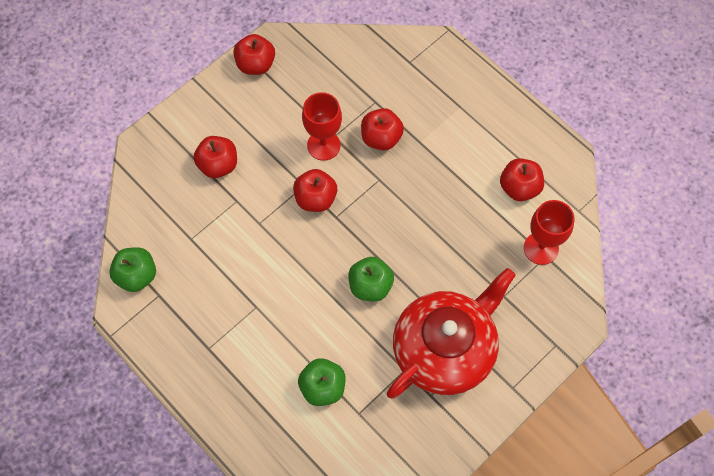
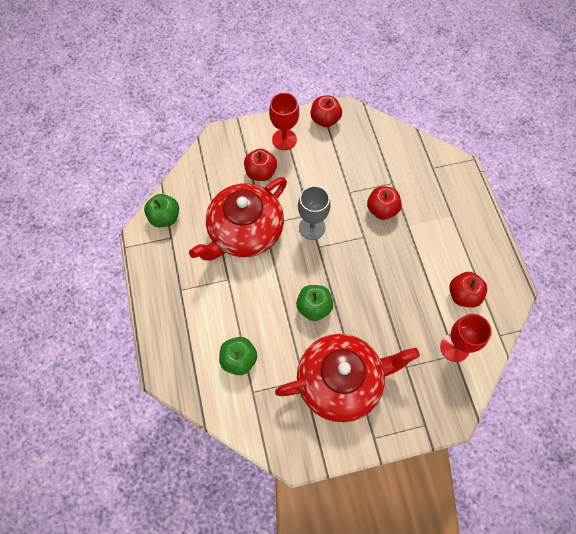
camera: 30 degrees right, 0 degrees up
(241, 243) = (244, 231): none -> red teapot
(315, 199) = (312, 228): red apple -> grey goblet
(323, 145) = (339, 195): red goblet -> red goblet (284, 139)

